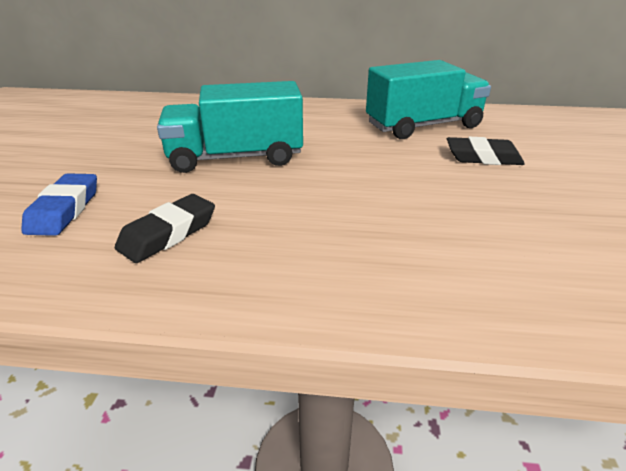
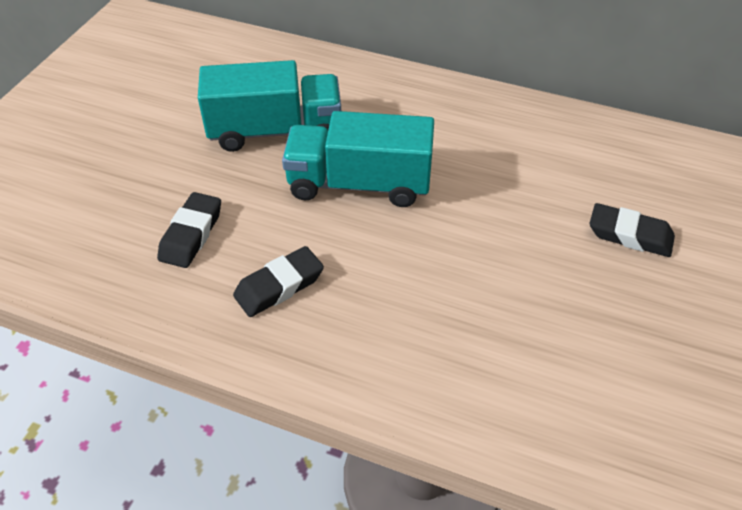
camera: 15 degrees right, 15 degrees up
(64, 210) = (191, 234): blue eraser -> black eraser
(423, 126) = (588, 162): turquoise truck -> turquoise truck (275, 131)

